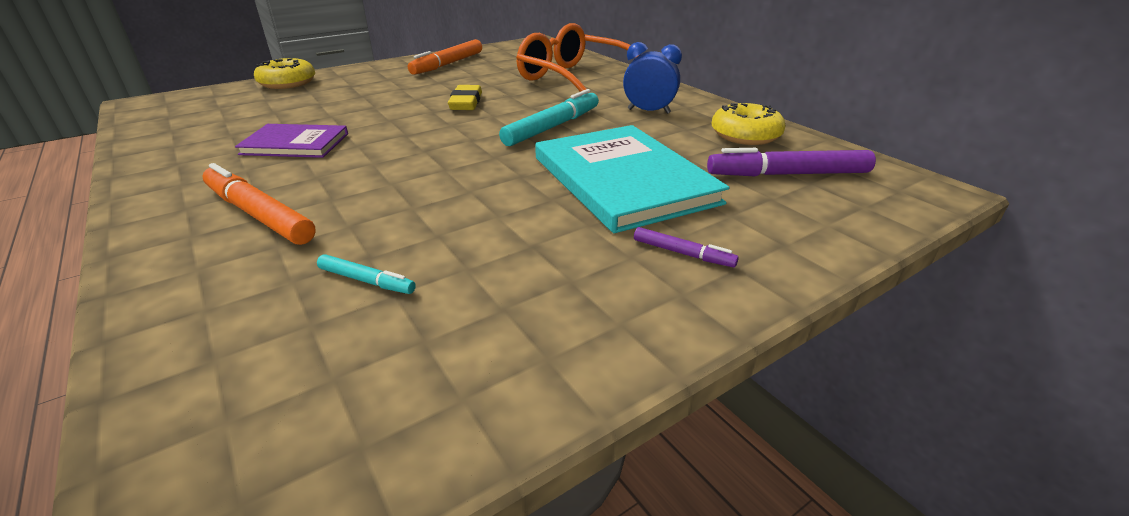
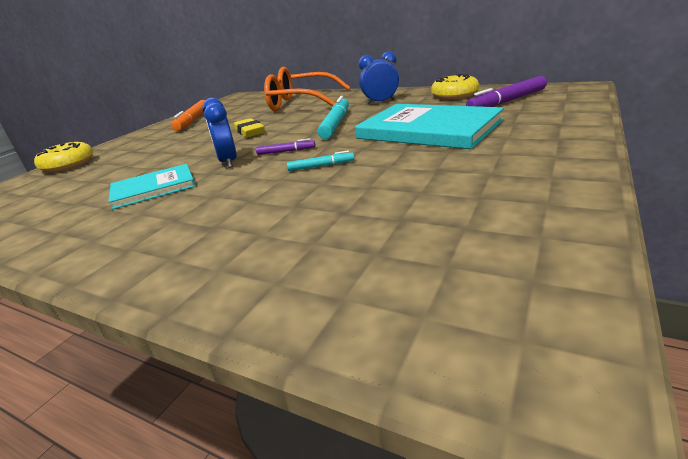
camera: 25 degrees left, 5 degrees down
(259, 214) = (207, 227): orange marker -> none
(295, 144) = (153, 188): purple book -> turquoise book
(367, 281) = (368, 221): turquoise marker -> turquoise marker (321, 166)
(389, 138) = (228, 162): none -> blue clock
(683, 253) = (523, 143): purple marker -> purple marker (286, 151)

